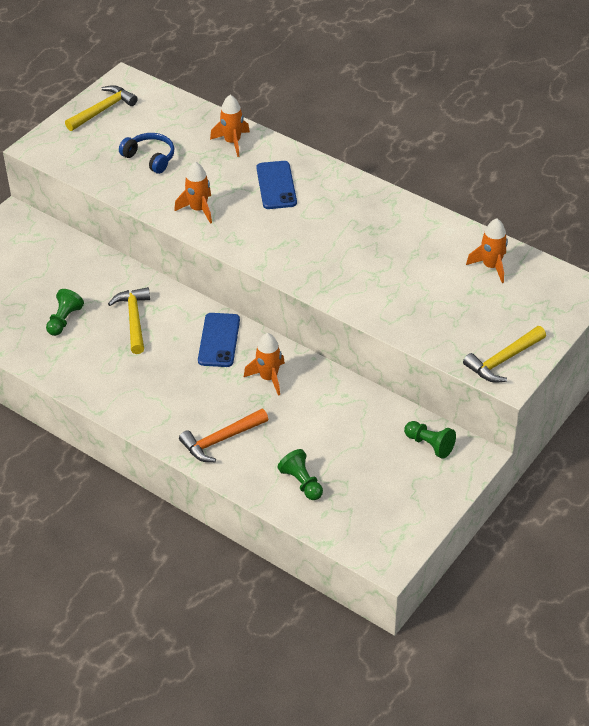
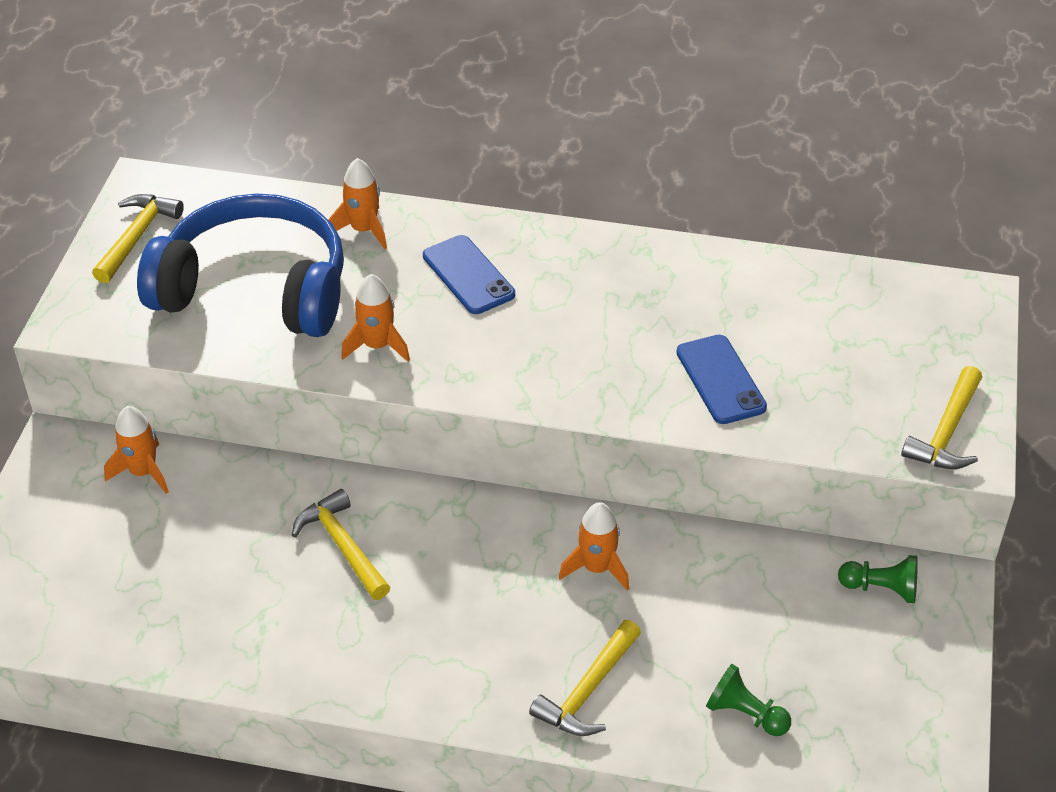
camera: 25 degrees left, 0 degrees up
(64, 320) = (234, 584): green pawn -> none
(150, 158) = (255, 289): blue headphones -> blue headphones, size x2.32
(219, 340) = (489, 535): blue phone -> blue phone (720, 380)
(221, 440) = (588, 691): orange hammer -> yellow hammer
(491, 266) = (839, 302): orange rocket -> orange rocket (143, 472)

